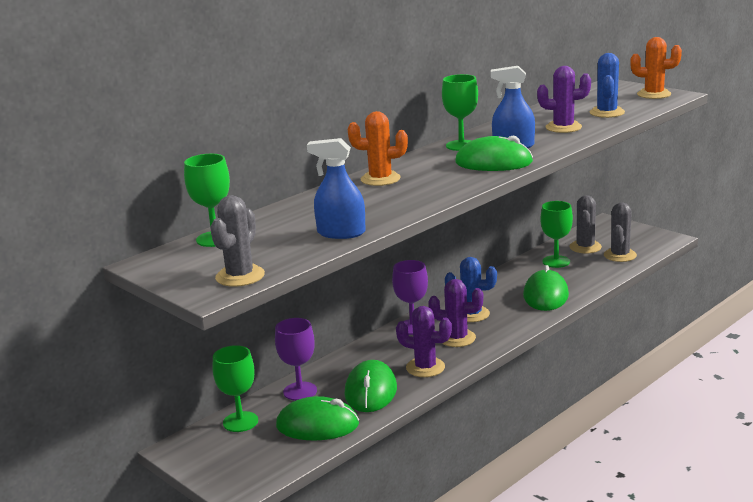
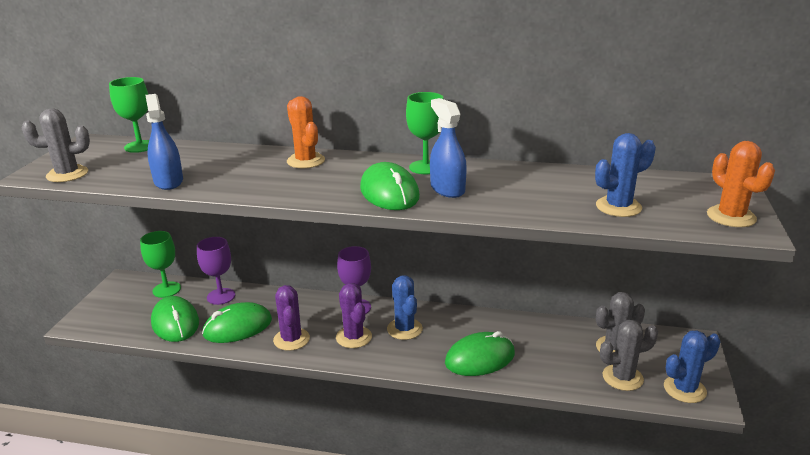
camera: 55 degrees right, 5 degrees up
(556, 261) = (560, 340): green goblet -> none
(563, 127) = (535, 197): purple cactus -> none
(650, 241) = (684, 389): none -> blue cactus

